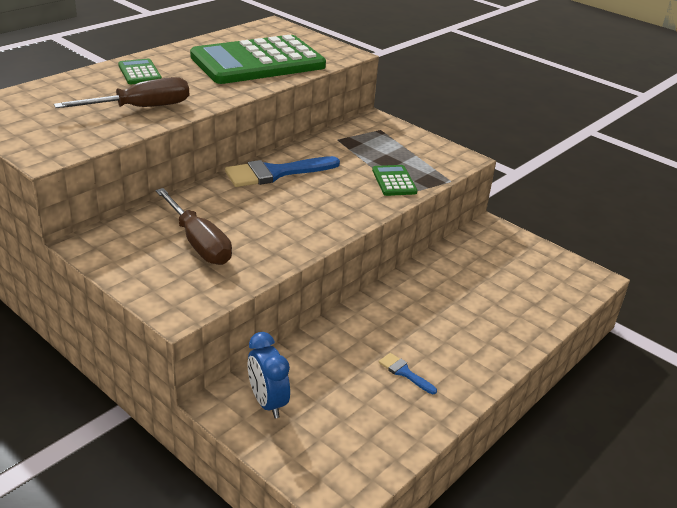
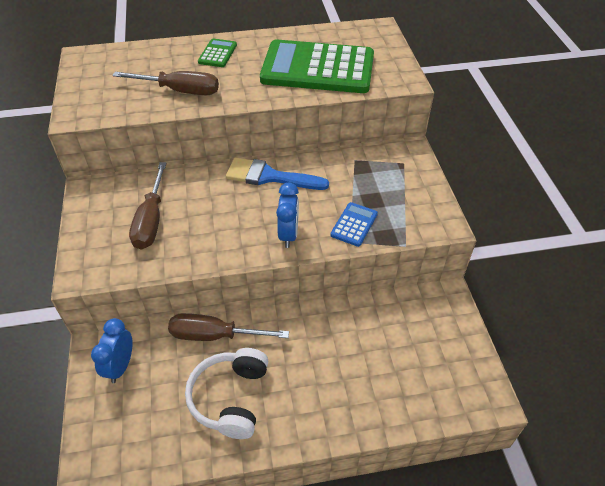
camera: 40 degrees right, 15 degrees up
(331, 336) = (214, 335): none -> brown screwdriver
(348, 206) = (288, 234): none -> blue clock
(394, 181) = (354, 224): green calculator -> blue calculator
(404, 372) = (231, 398): blue brush -> white headphones

